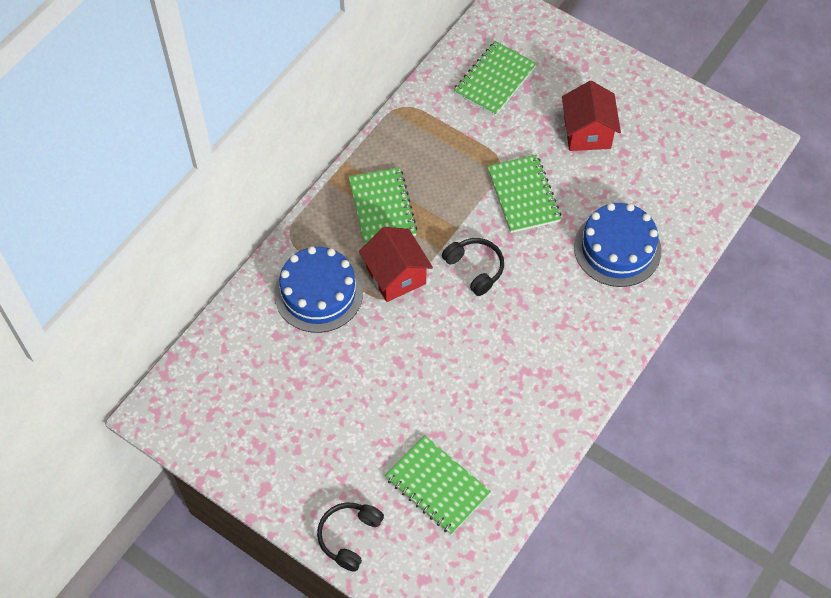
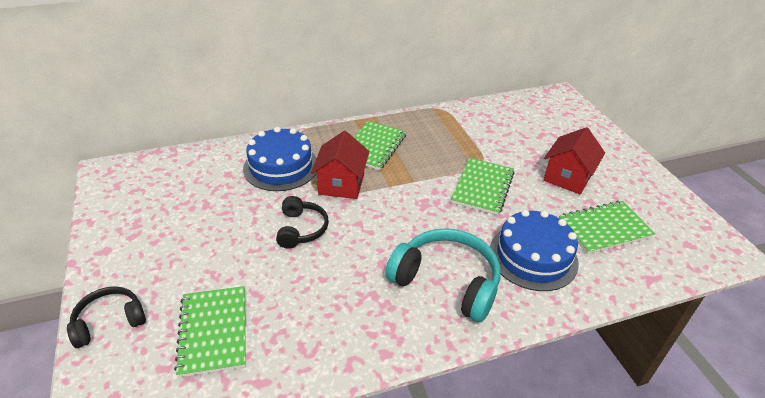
camera: 35 degrees right, 20 degrees down
(475, 268) = (402, 209): black headphones -> black headphones (301, 229)
(495, 80) = (519, 123): green notebook -> green notebook (604, 229)
(570, 320) = (446, 281): none -> turquoise headphones

